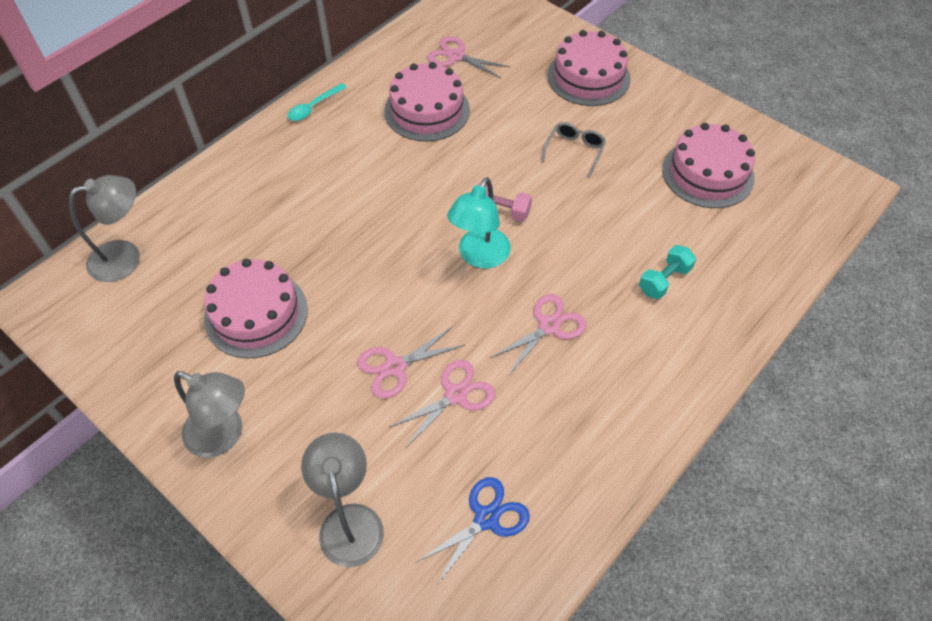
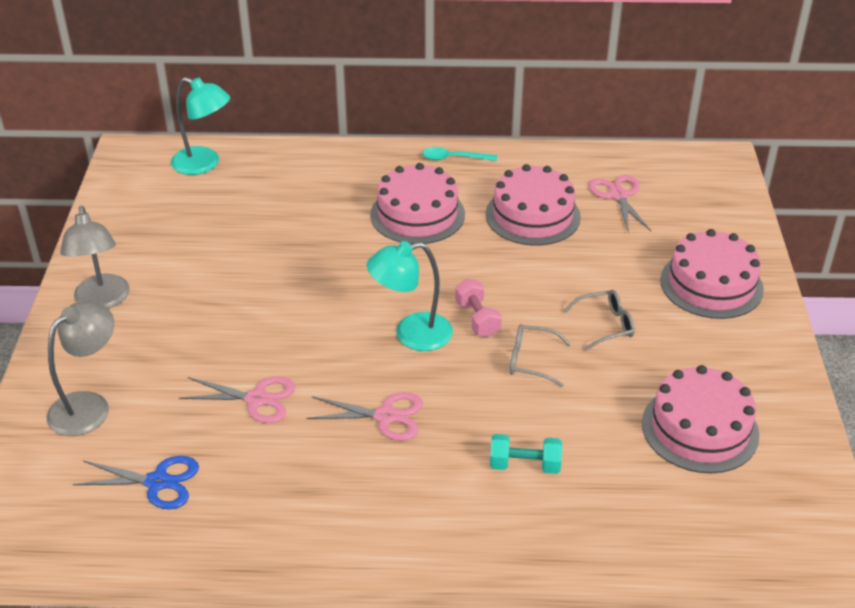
camera: 50 degrees right, 15 degrees down
(125, 257) = (204, 164): grey lamp -> turquoise lamp
(256, 314) = (221, 252): pink cake -> pink cake (417, 214)
(395, 366) = (249, 350): pink scissors -> none
(571, 211) = (531, 361): none -> grey glasses

